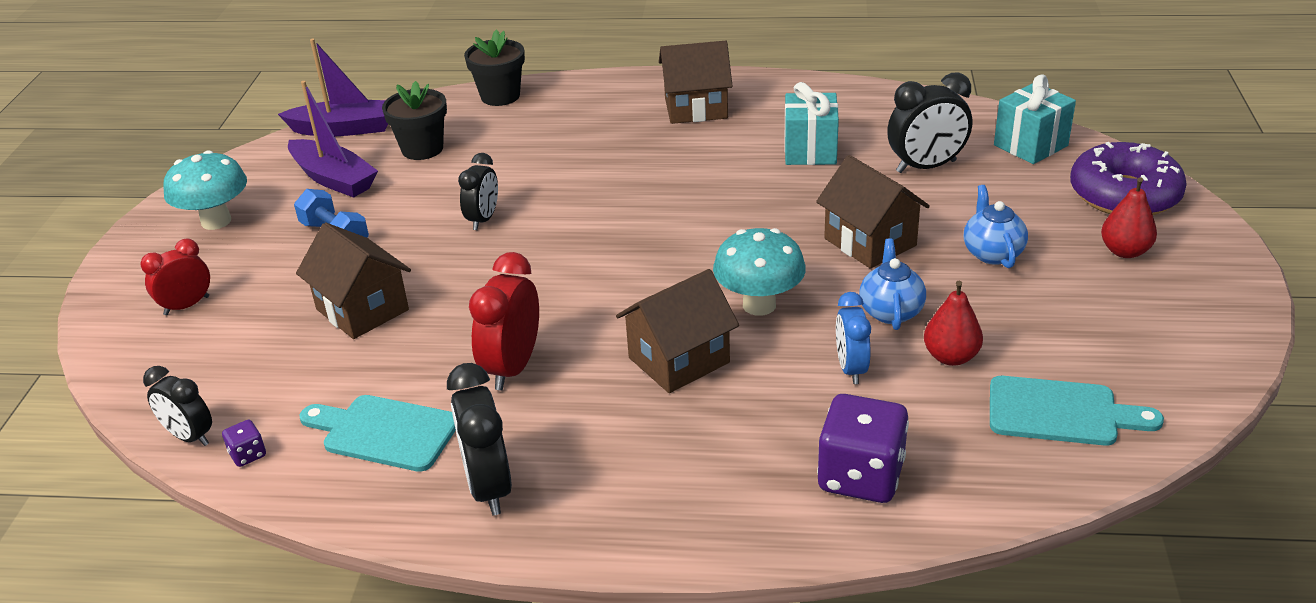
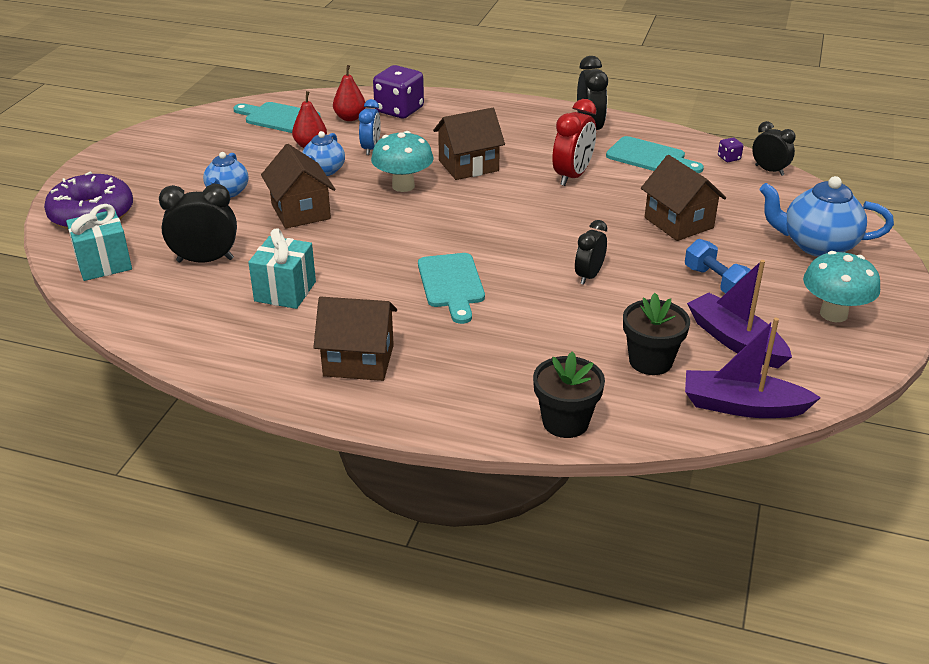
camera: 170 degrees left, 0 degrees up
(186, 306) = (817, 245): red clock -> blue teapot
(637, 186) = (451, 284): none -> turquoise cutting board
(1124, 251) = (144, 180): red pear -> red pear (350, 118)

